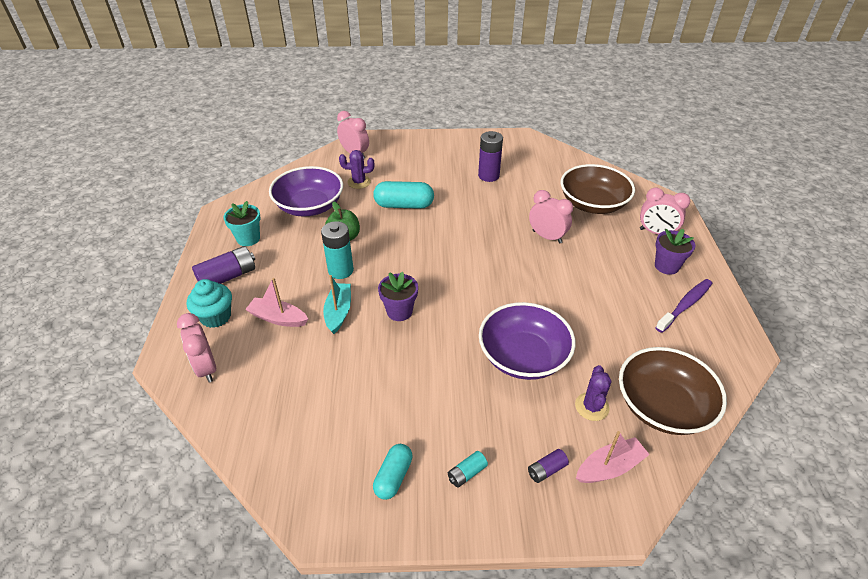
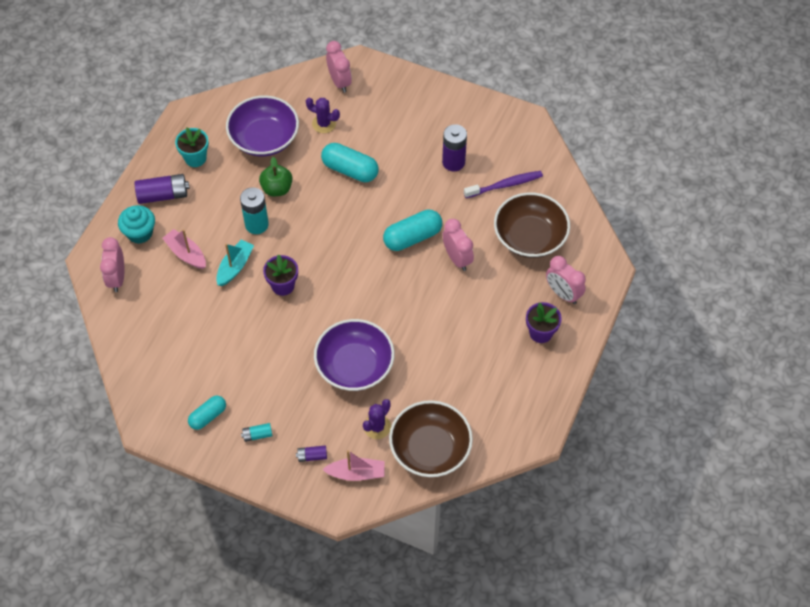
camera: 25 degrees right, 15 degrees up
(495, 234) = (412, 237): none -> turquoise capsule
(685, 305) = (522, 376): purple toothbrush -> purple toothbrush (504, 185)

